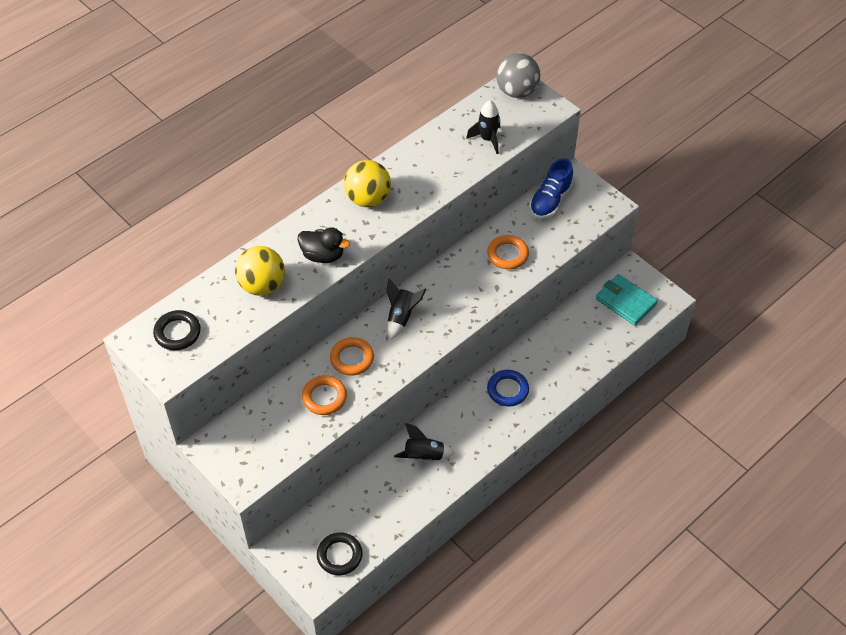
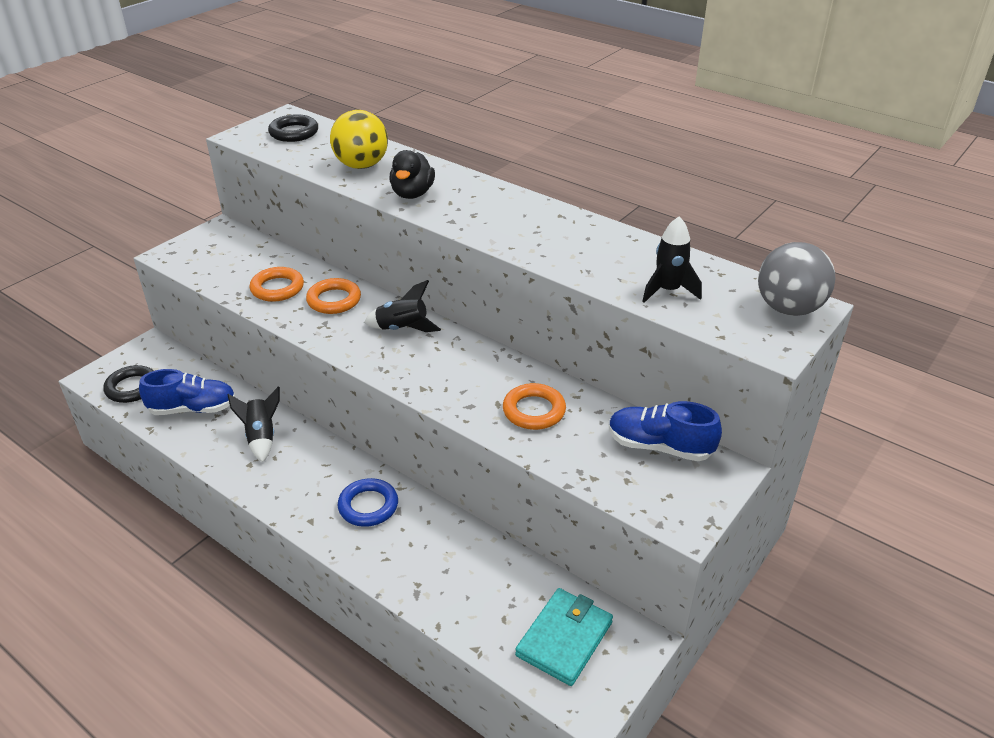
camera: 80 degrees right, 15 degrees down
(368, 199) = (513, 212): yellow ball -> none
(379, 506) = (193, 409): none -> blue shoe

